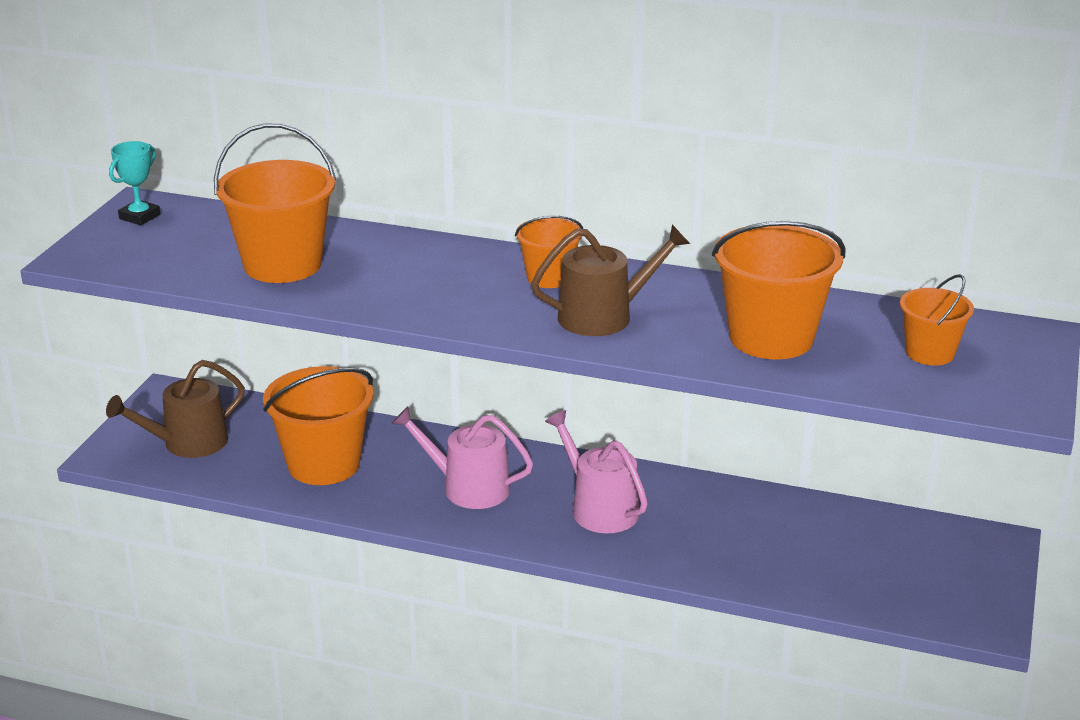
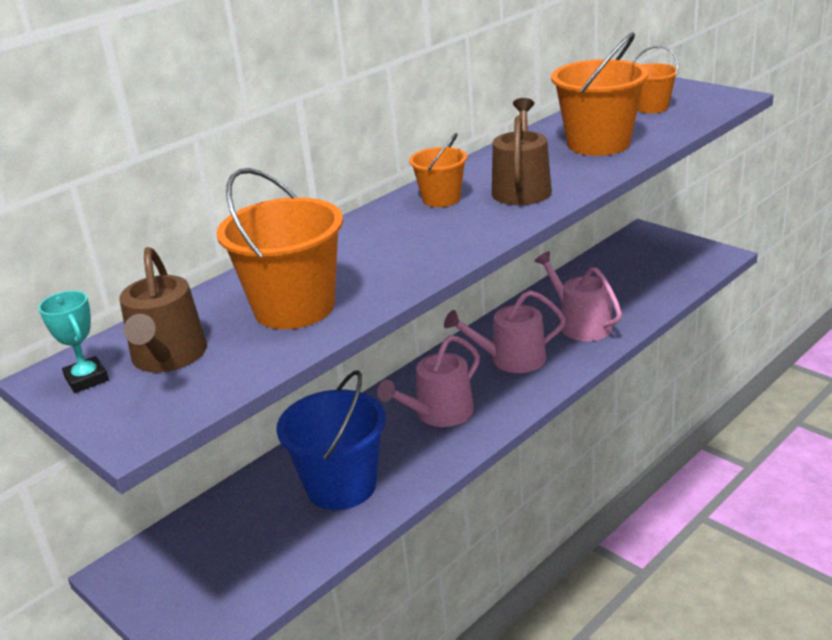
camera: 60 degrees left, 0 degrees up
(188, 443) = (228, 571): brown watering can -> brown watering can (168, 357)
(324, 464) = (341, 486): orange bucket -> blue bucket
(710, 541) = (581, 324): none -> pink watering can

